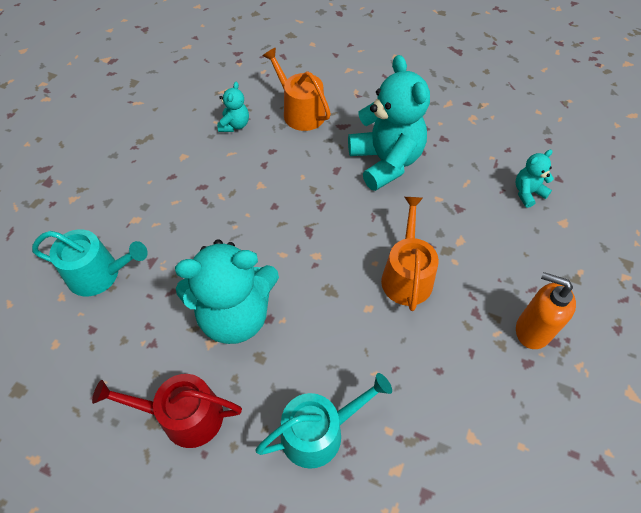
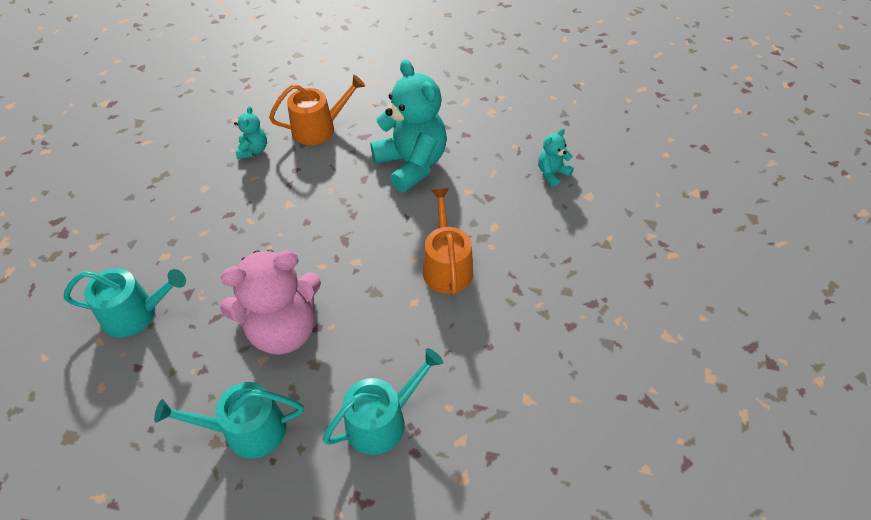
camera: 10 degrees left, 5 degrees down
(184, 416) = (247, 430): red watering can -> turquoise watering can
(235, 315) = (283, 330): turquoise teddy bear -> pink teddy bear
(300, 112) = (319, 128): orange watering can -> orange watering can turned 120 degrees clockwise
(532, 330) = (571, 296): orange soap dispenser -> none

